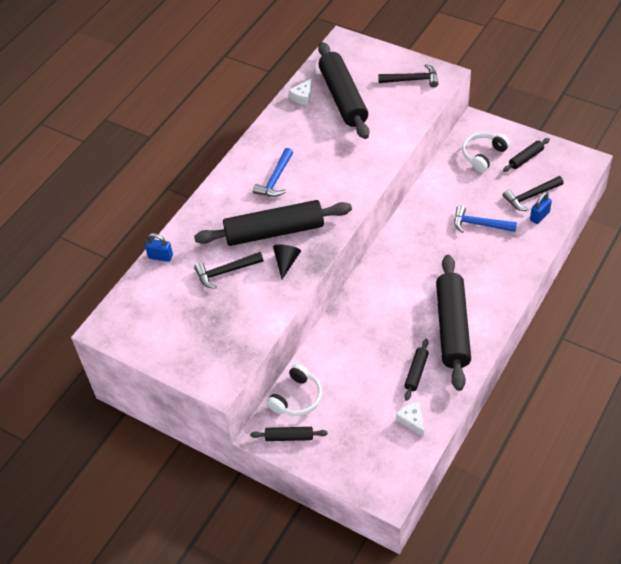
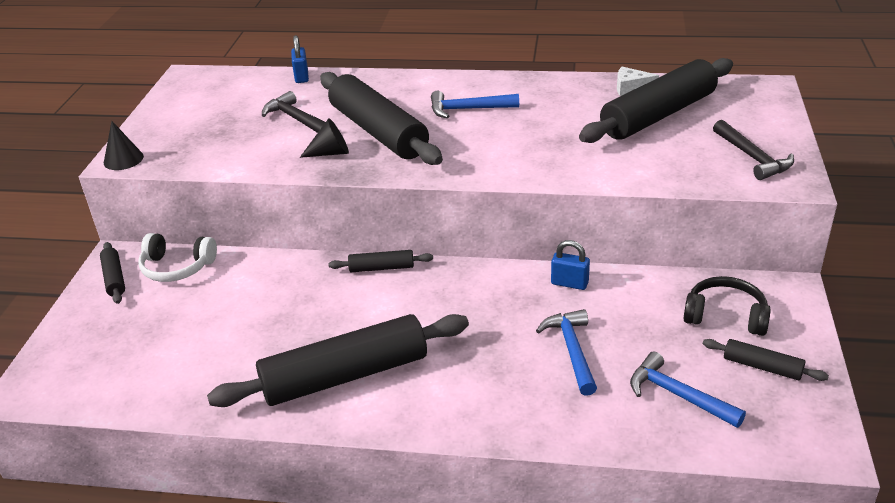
camera: 65 degrees right, 15 degrees down
(218, 382) = (123, 159): none -> black cone
(412, 421) = (158, 379): white cheese -> none
(416, 372) = (247, 360): black rolling pin -> black rolling pin (381, 268)
(483, 155) = (725, 316): white headphones -> black headphones
(531, 196) = (678, 395): black hammer -> blue hammer
(539, 216) = (640, 418): blue padlock -> blue padlock (569, 283)

